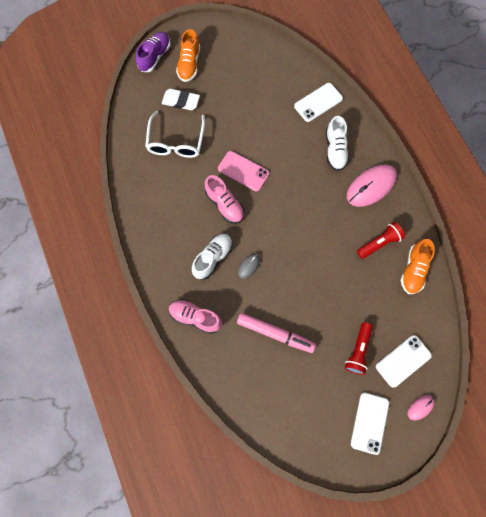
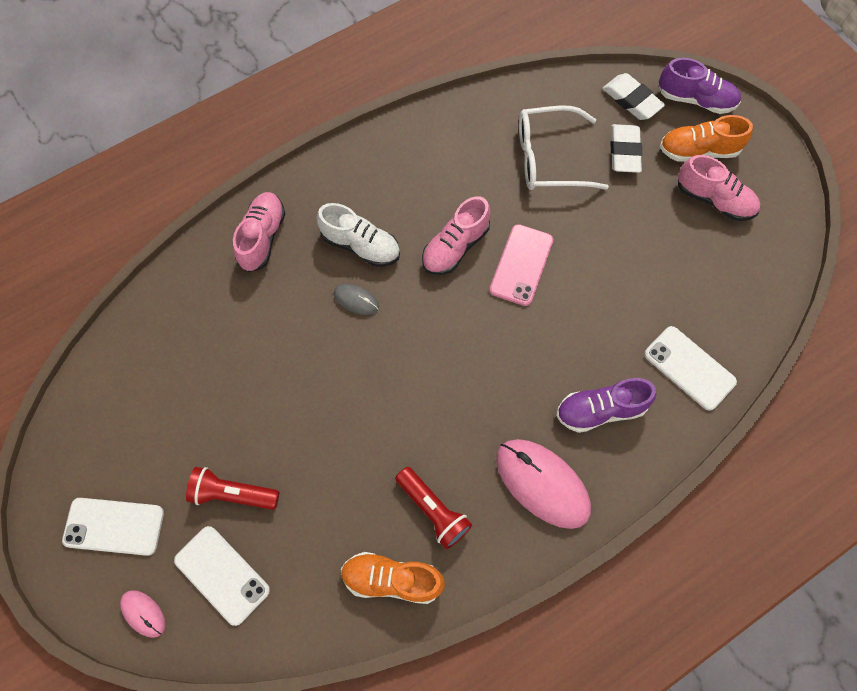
camera: 80 degrees right, 5 degrees down
(147, 89) = (631, 100): none -> white eraser
(222, 65) = (714, 200): none -> pink shoe
(275, 333) = (249, 356): pink marker -> none
(335, 150) = (600, 410): white shoe -> purple shoe

